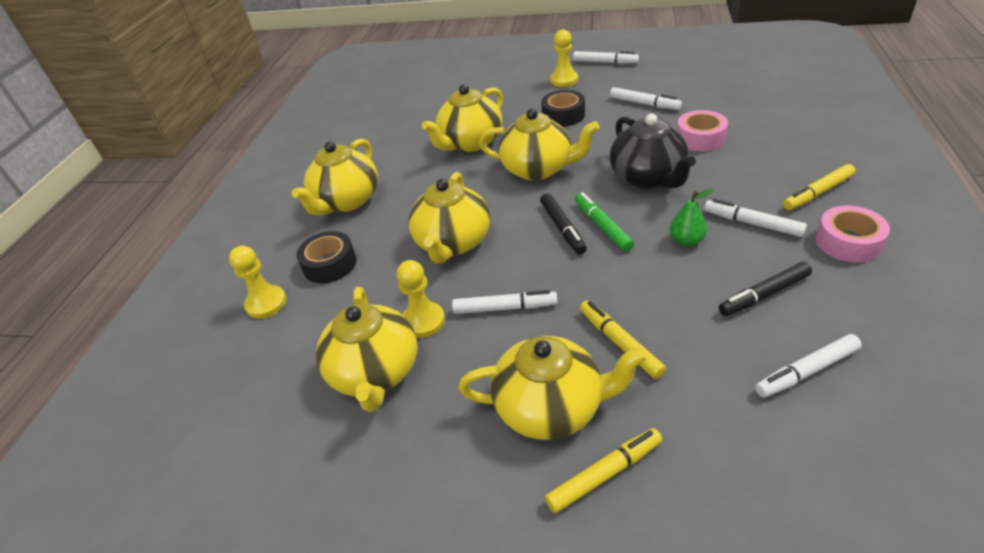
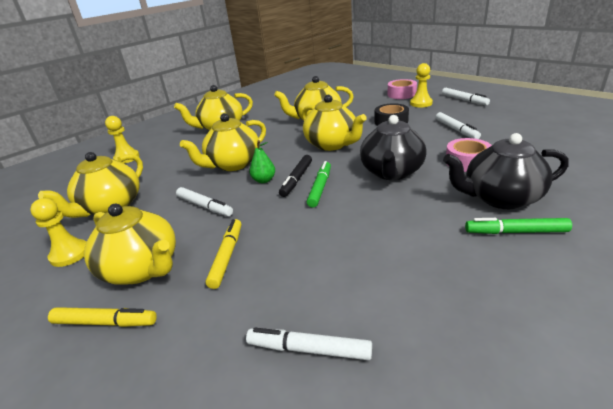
camera: 35 degrees right, 10 degrees down
(330, 264) = (172, 152): black tape -> none
(423, 321) = (163, 194): yellow pawn -> yellow pawn (69, 254)
(686, 240) = (359, 218): green pear -> green pear (264, 180)
(752, 223) = (424, 229): white marker -> none
(764, 295) = (360, 279): black marker -> none
(770, 166) = (500, 198): none -> black teapot
(817, 193) = (515, 232): yellow marker -> green marker
(848, 242) = (490, 279): pink tape -> pink tape (401, 94)

